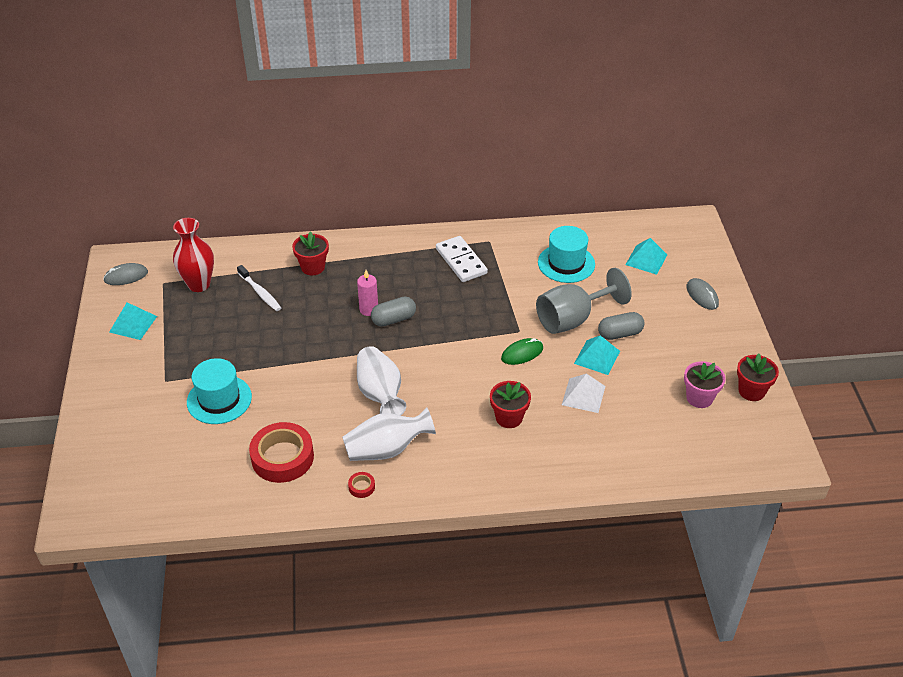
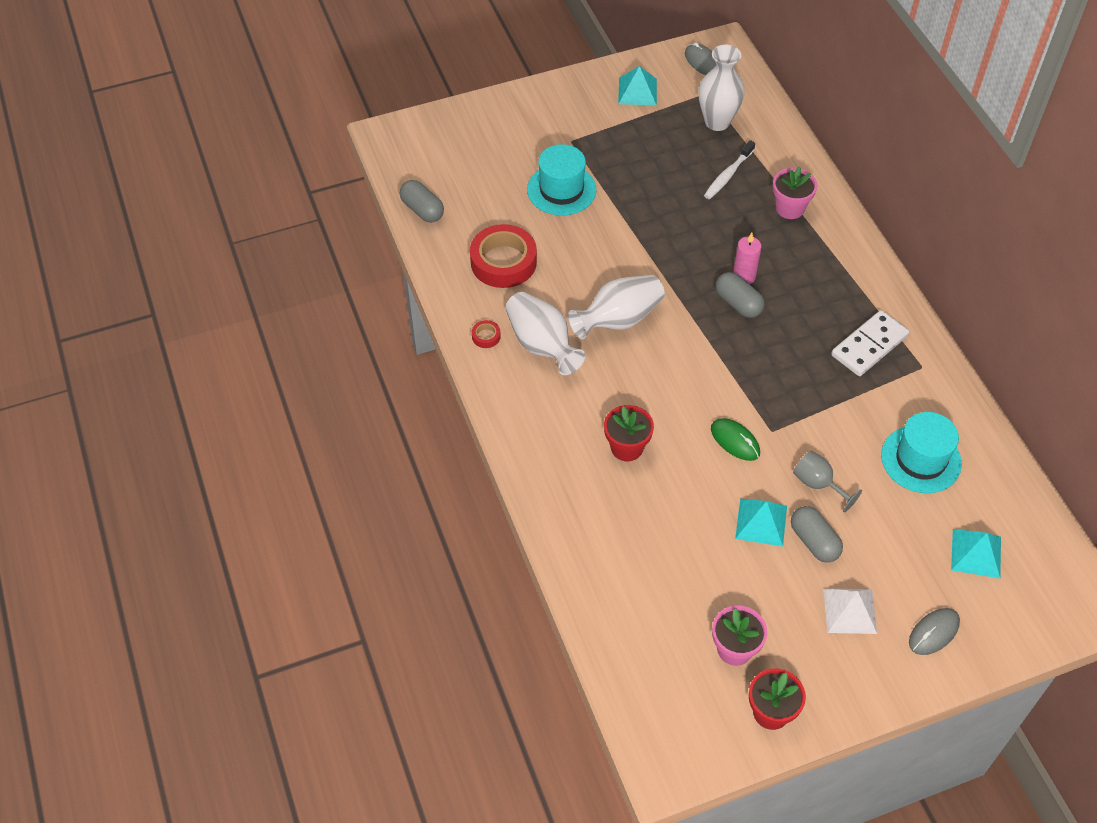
camera: 75 degrees right, 10 degrees up
(189, 506) = (422, 210): none -> grey capsule
(199, 284) = (717, 122): red vase -> white vase
(313, 267) = (790, 208): red flower pot -> pink flower pot
(572, 319) = (818, 484): grey goblet -> grey goblet, size x0.54
(583, 395) = (690, 517): white pyramid -> white pyramid (849, 610)

